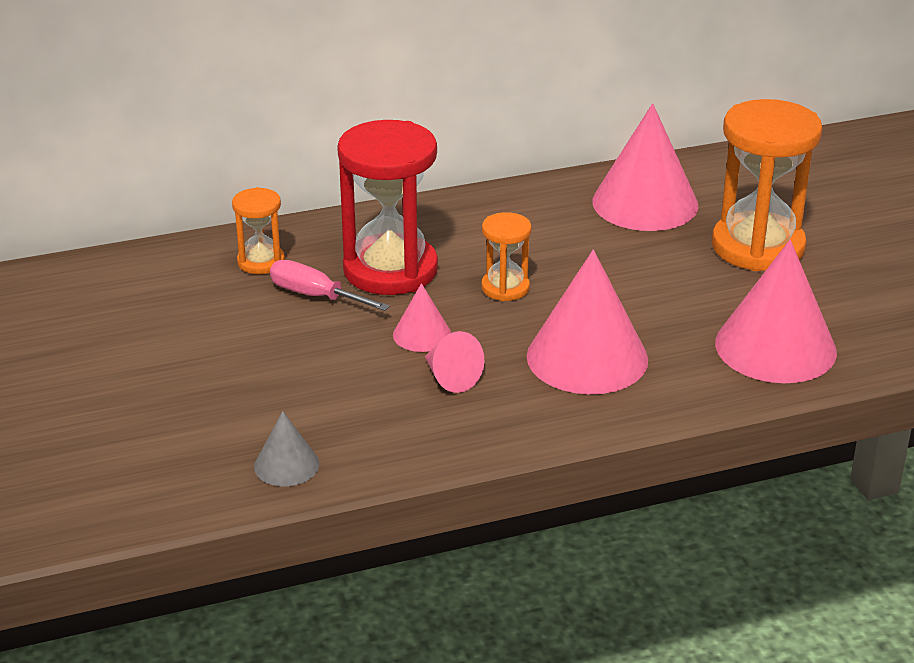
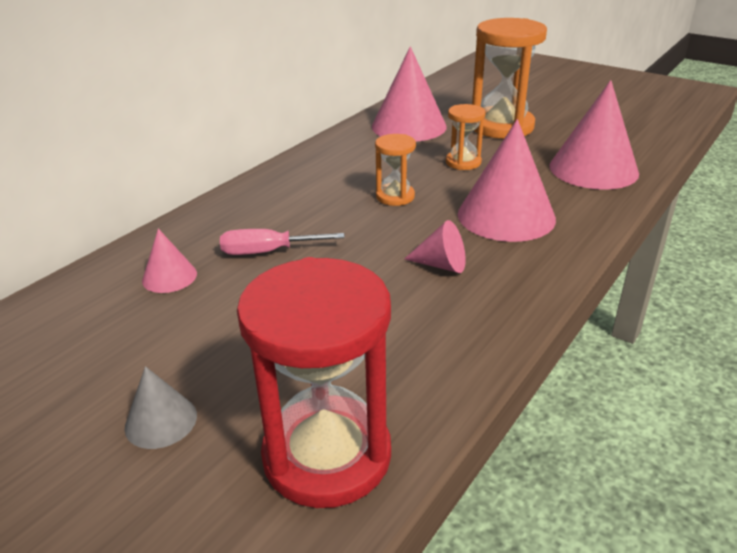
camera: 35 degrees left, 0 degrees up
(261, 262) = (193, 245): orange hourglass -> orange hourglass (463, 162)
(286, 465) = (413, 390): grey cone -> grey cone (161, 421)
(390, 270) = (302, 214): red hourglass -> red hourglass (327, 455)
(422, 334) = (381, 245): pink cone -> pink cone (169, 277)

